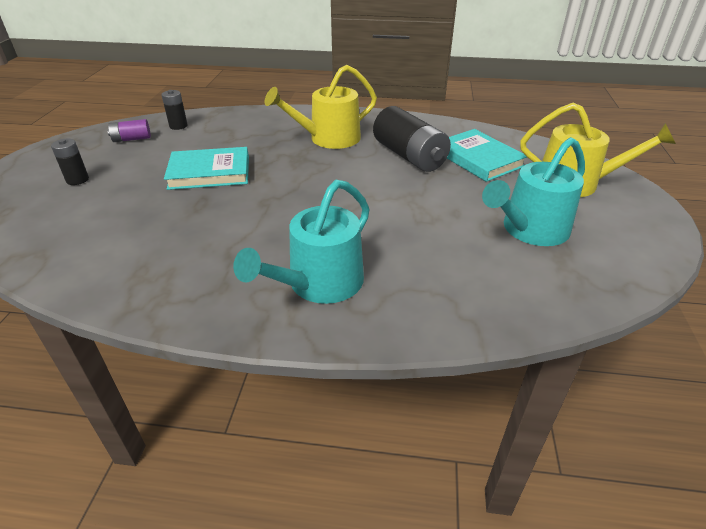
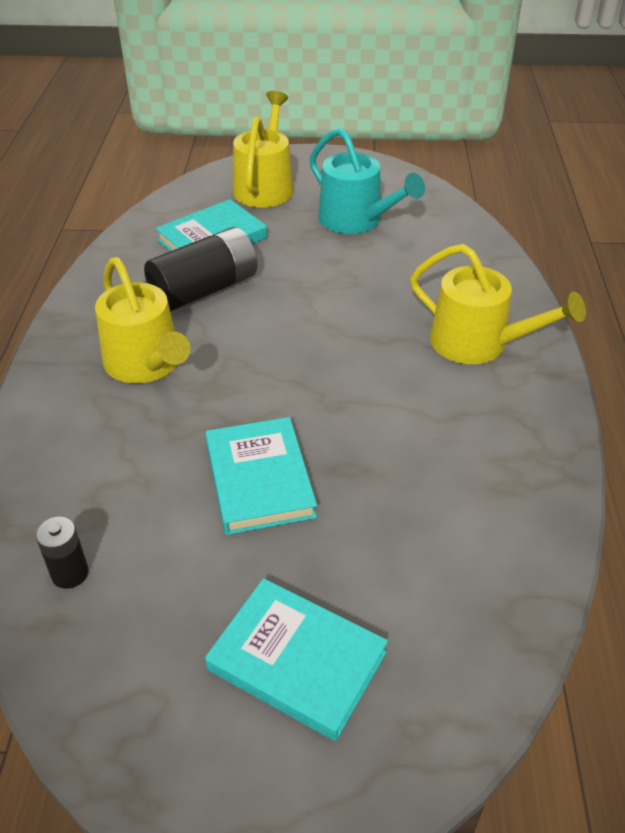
camera: 95 degrees left, 5 degrees up
(77, 180) = (297, 661): black battery -> turquoise book
(132, 139) = (126, 636): purple battery -> none
(319, 283) = (477, 343): turquoise watering can -> yellow watering can

